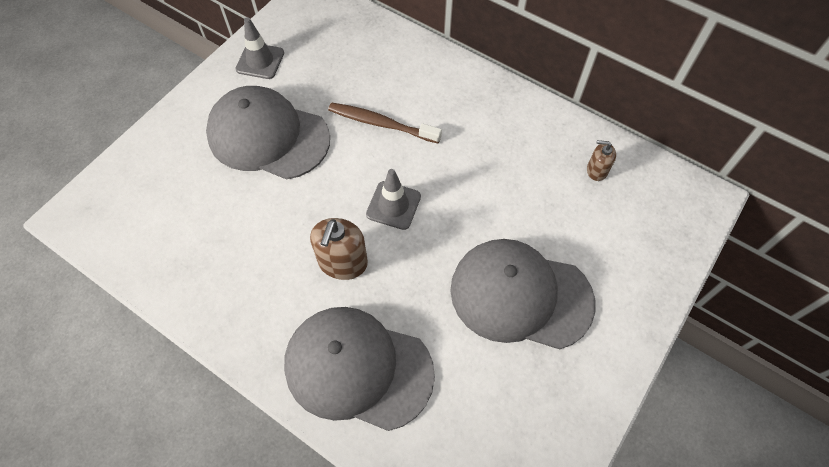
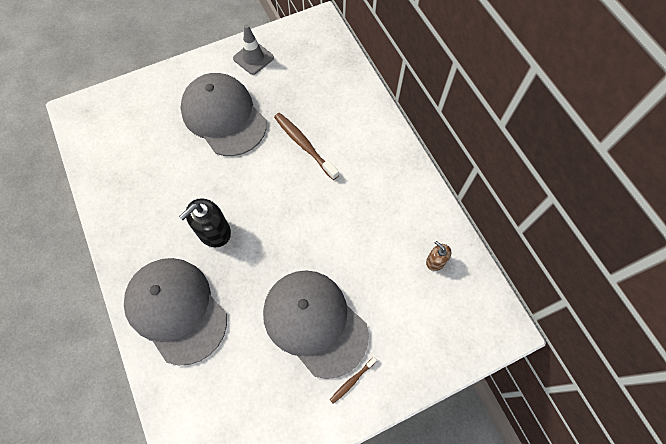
camera: 30 degrees right, 5 degrees up
(342, 262) = (214, 231): brown soap dispenser -> black soap dispenser
(393, 205) = (273, 209): grey traffic cone -> none
(600, 331) = (352, 381): none -> brown toothbrush

